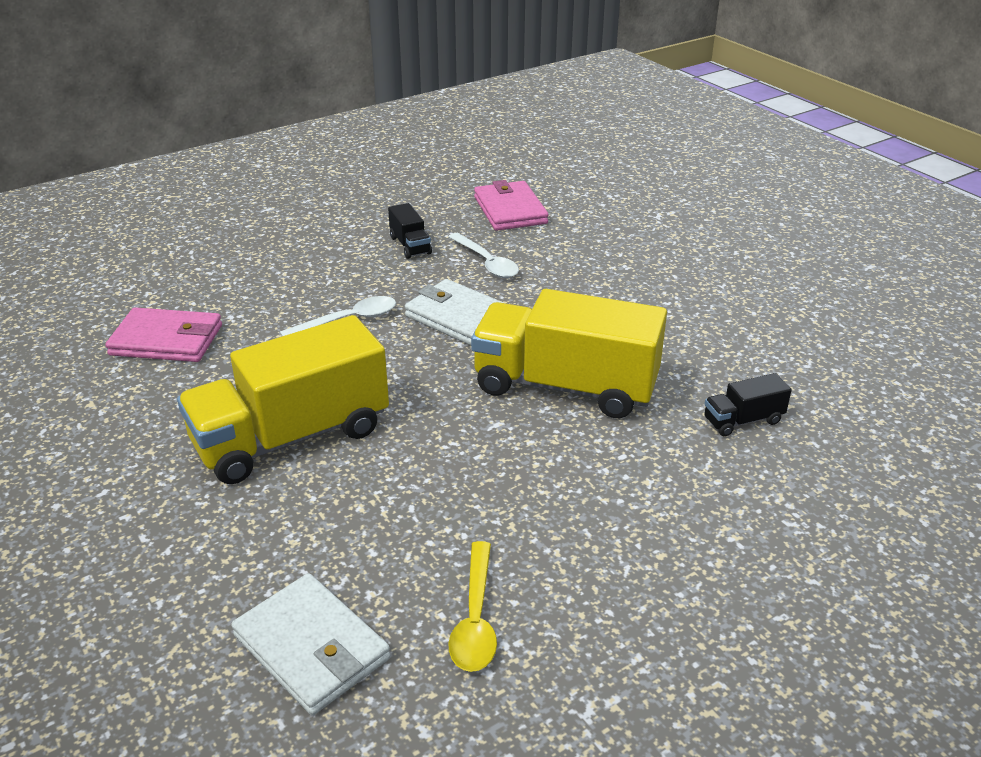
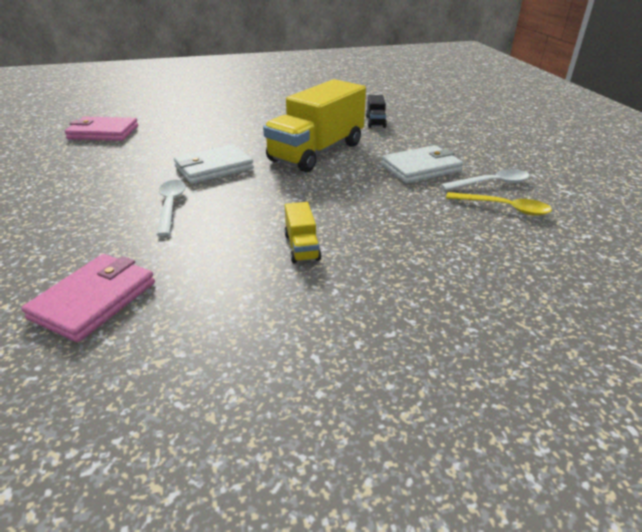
camera: 70 degrees left, 0 degrees up
(291, 437) = (302, 247): yellow truck -> yellow truck, size x0.43
(312, 647) = (523, 263): white wallet -> white wallet (421, 168)
(410, 245) = (97, 169): black truck -> none
(486, 262) = (158, 150): white spoon -> white spoon (491, 183)

